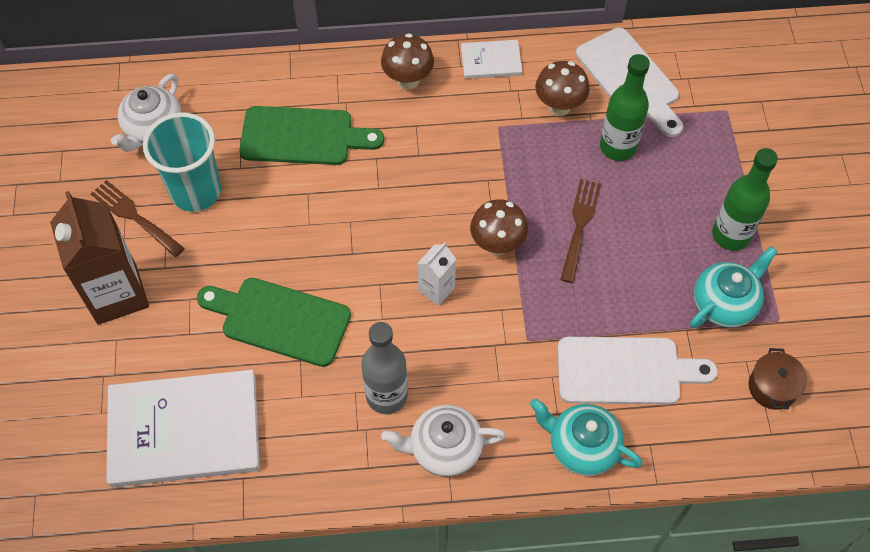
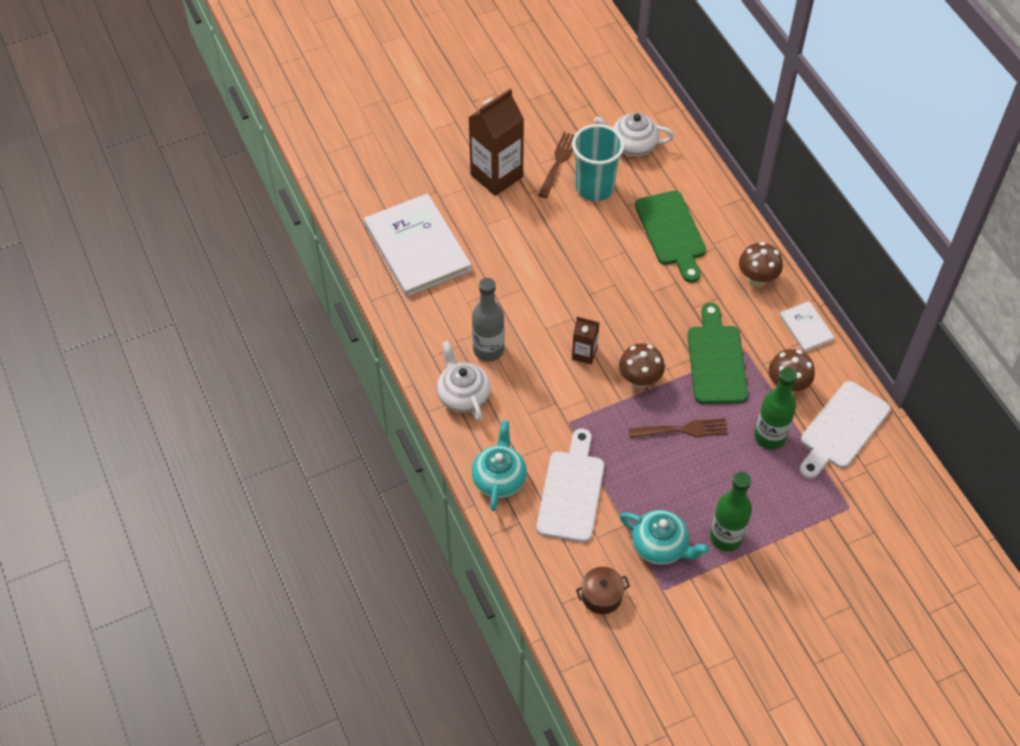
camera: 70 degrees right, 5 degrees down
(280, 320) = (518, 270): green cutting board -> green cutting board (716, 360)
(436, 289) = (584, 353): white carton -> brown carton
(625, 371) = (571, 492): white cutting board -> white cutting board turned 150 degrees counterclockwise

